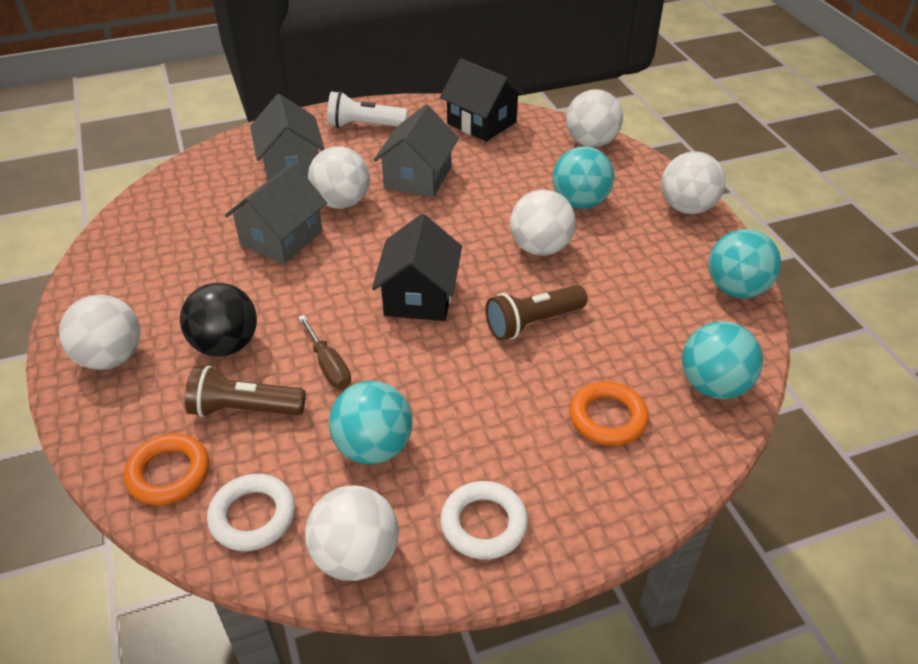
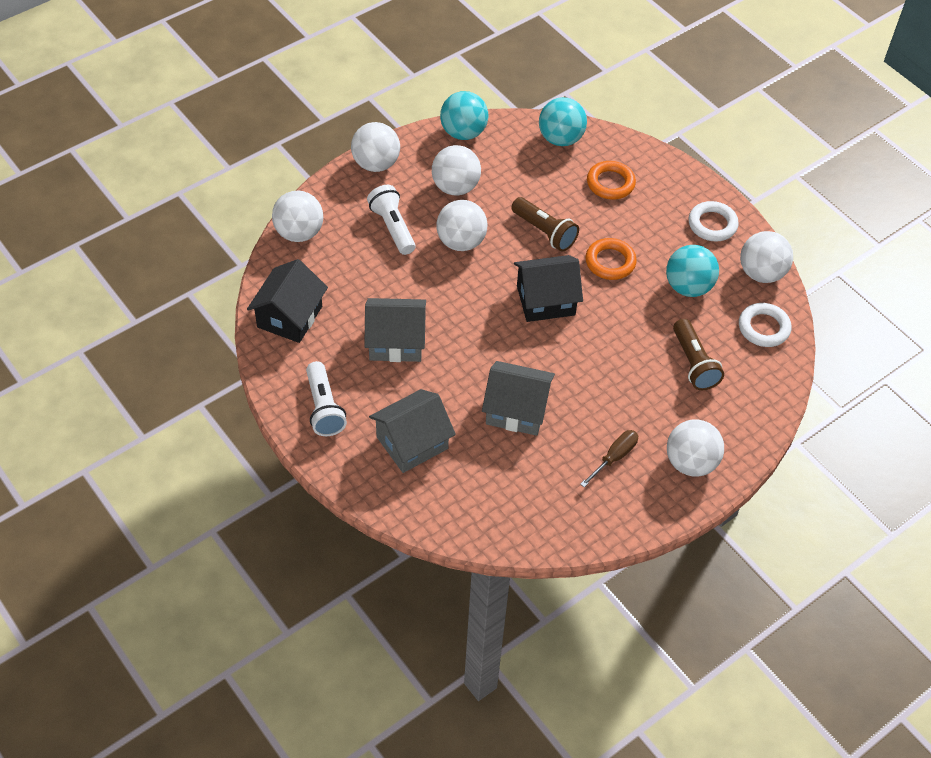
camera: 110 degrees left, 10 degrees up
(169, 473) = (759, 381): orange ring -> orange ring (610, 262)
(226, 345) = (646, 398): black ball -> none
(328, 365) = (635, 331): brown screwdriver -> brown screwdriver (614, 457)
(342, 202) = (452, 385): white ball -> white ball (455, 187)
(580, 202) = (393, 227): turquoise ball -> white flashlight

